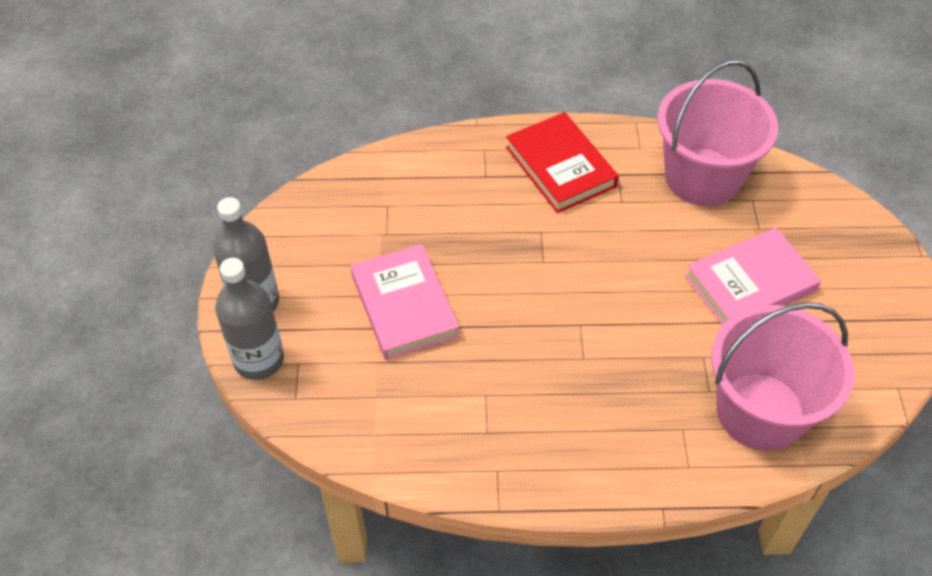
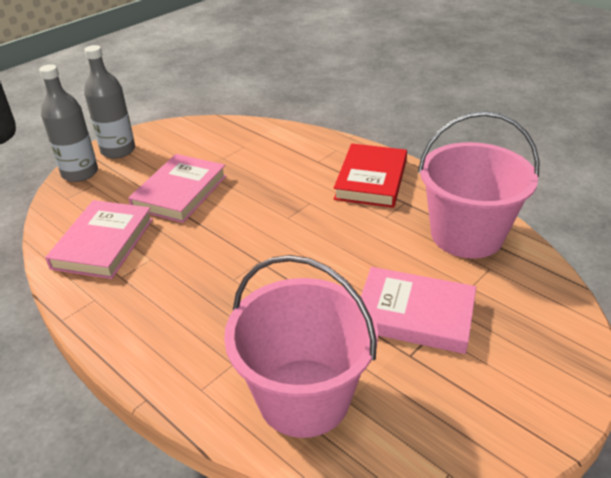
camera: 45 degrees right, 15 degrees down
(417, 415) = (103, 243): none -> pink book

